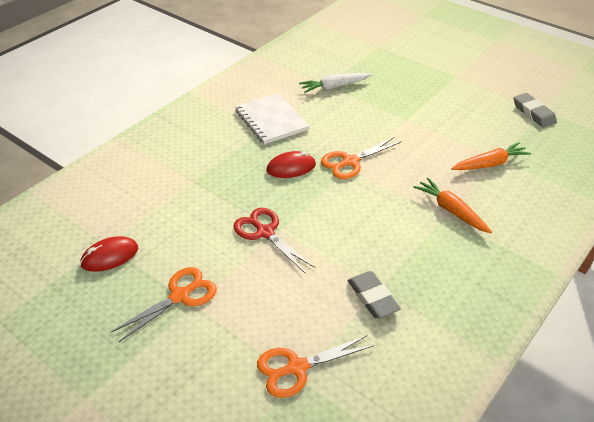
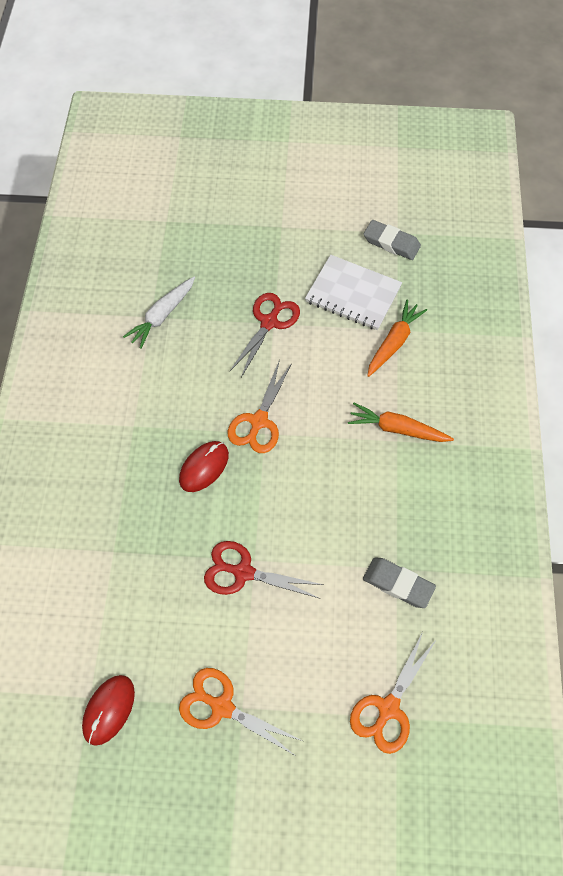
camera: 35 degrees left, 20 degrees up
(180, 296) = (222, 707): orange scissors -> orange scissors turned 75 degrees counterclockwise
(271, 120) = (130, 410): white notebook -> white notebook (353, 294)
(404, 117) = (269, 322): none -> red scissors

